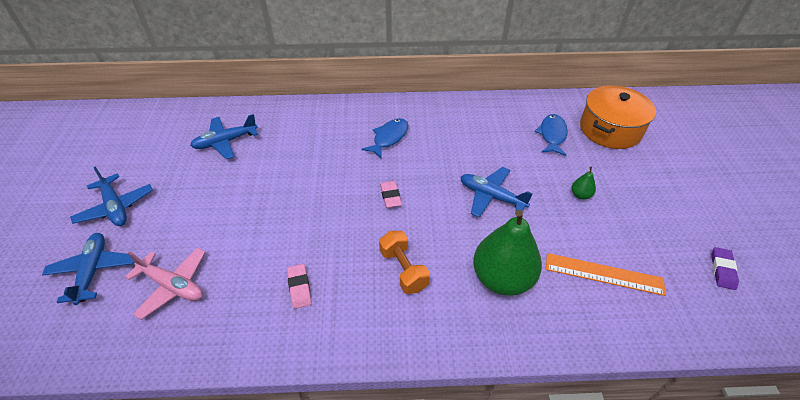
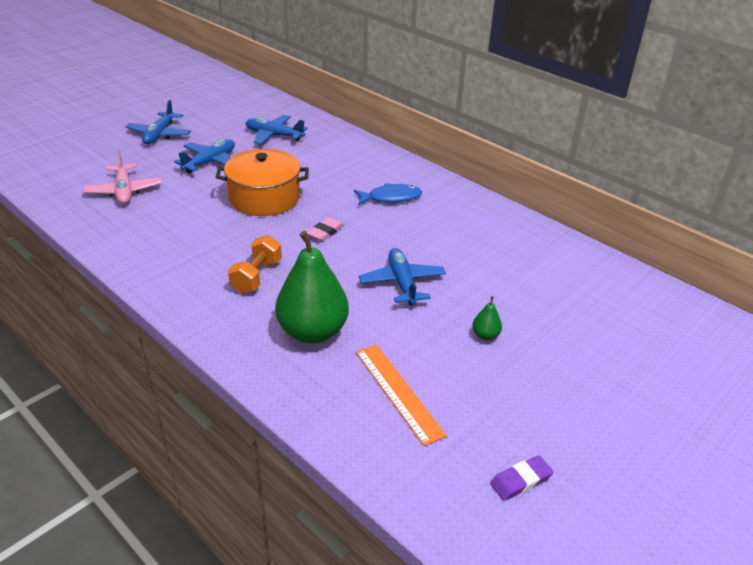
camera: 45 degrees right, 10 degrees down
(93, 271) = (102, 158): blue plane -> blue plane (210, 162)
(299, 287) = (182, 239): pink eraser -> none
(552, 135) = (546, 282): blue fish -> none
(610, 130) = (621, 316): orange pot -> orange pot (264, 198)

